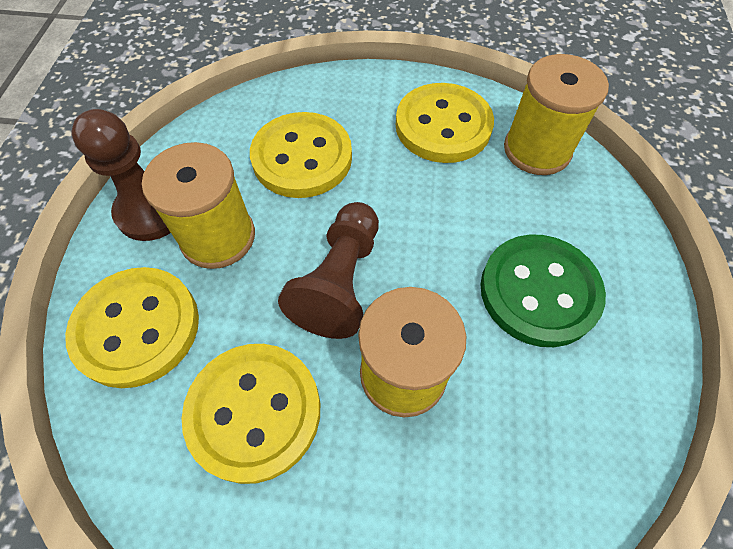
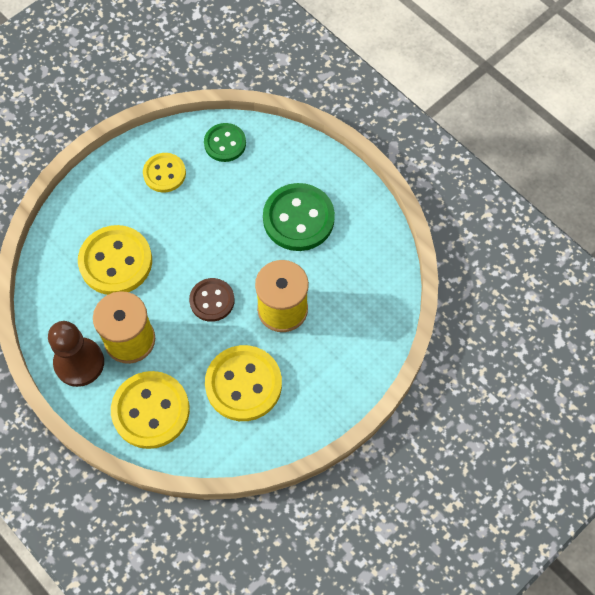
camera: 50 degrees left, 5 degrees up
(340, 281) = (212, 300): brown pawn -> brown button
(443, 126) = (164, 173): yellow button -> yellow button, size x0.61
(537, 150) = (225, 143): yellow spool -> green button

